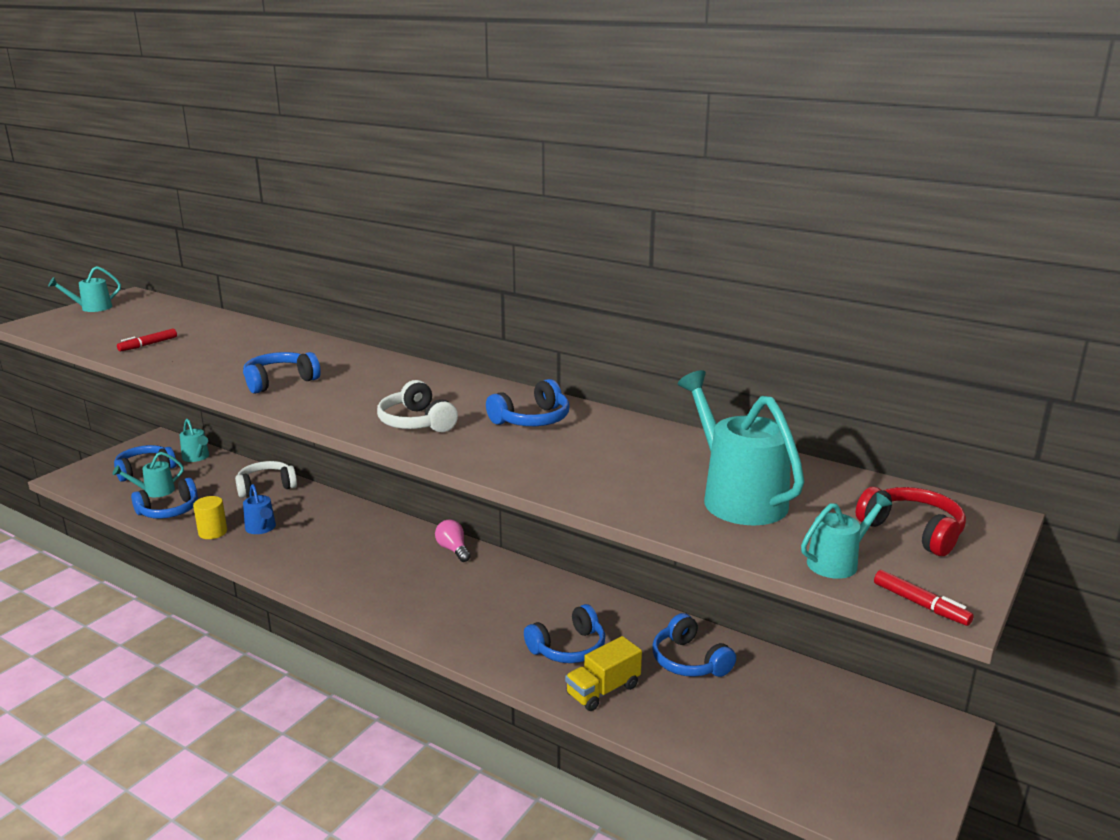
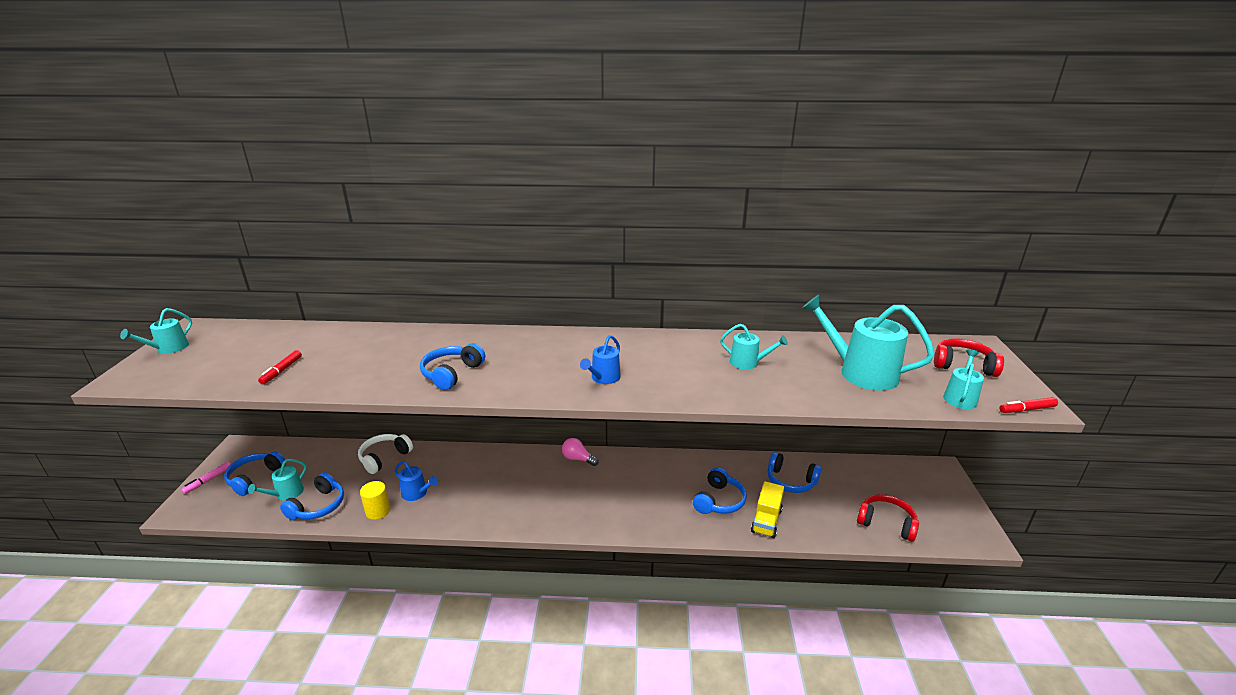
camera: 30 degrees left, 5 degrees up
(109, 460) = (208, 480): none -> pink marker
(197, 457) = (294, 452): turquoise watering can -> turquoise watering can (748, 363)
(416, 422) = (603, 378): white headphones -> blue watering can
(532, 420) = (675, 353): blue headphones -> none
(769, 757) = (886, 523): none -> red headphones
(920, 604) = (1026, 409): red marker -> red marker turned 150 degrees clockwise

